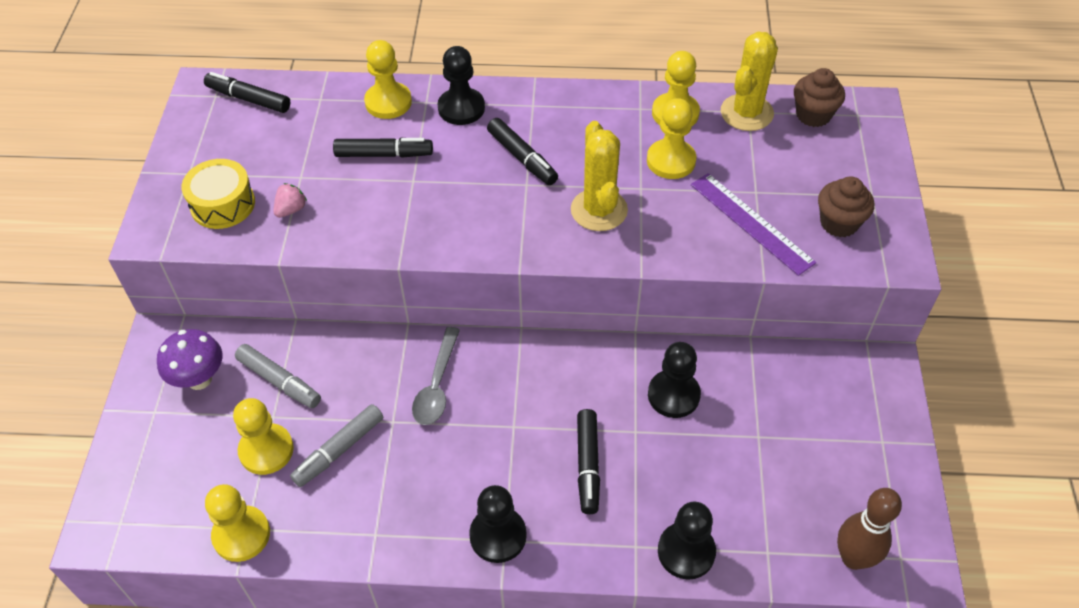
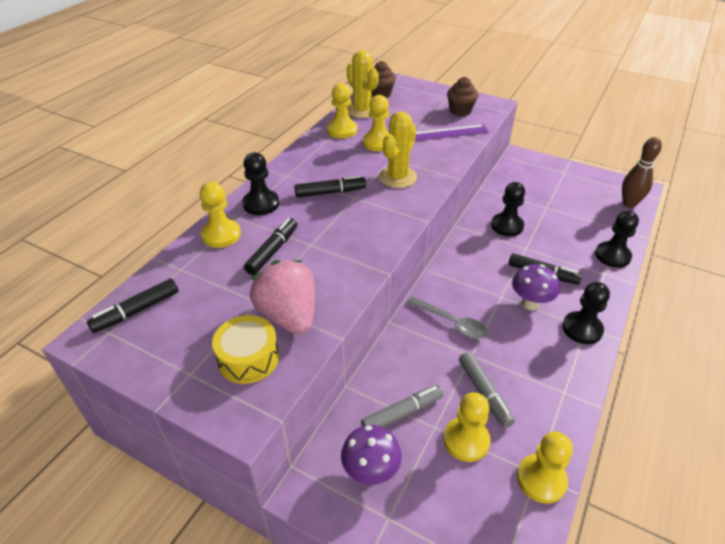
camera: 65 degrees left, 10 degrees down
(291, 209) = (289, 316): pink strawberry -> pink strawberry, size x2.39
(517, 463) = (530, 303): none -> purple mushroom
(599, 210) = (397, 177): yellow cactus -> yellow cactus turned 75 degrees counterclockwise

